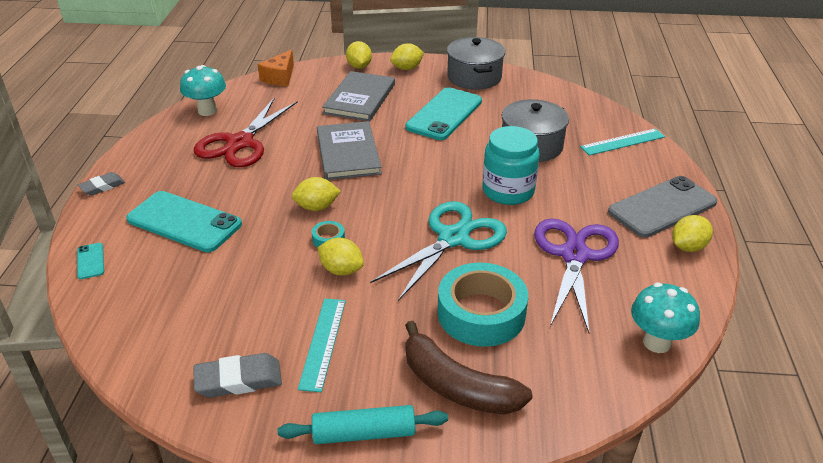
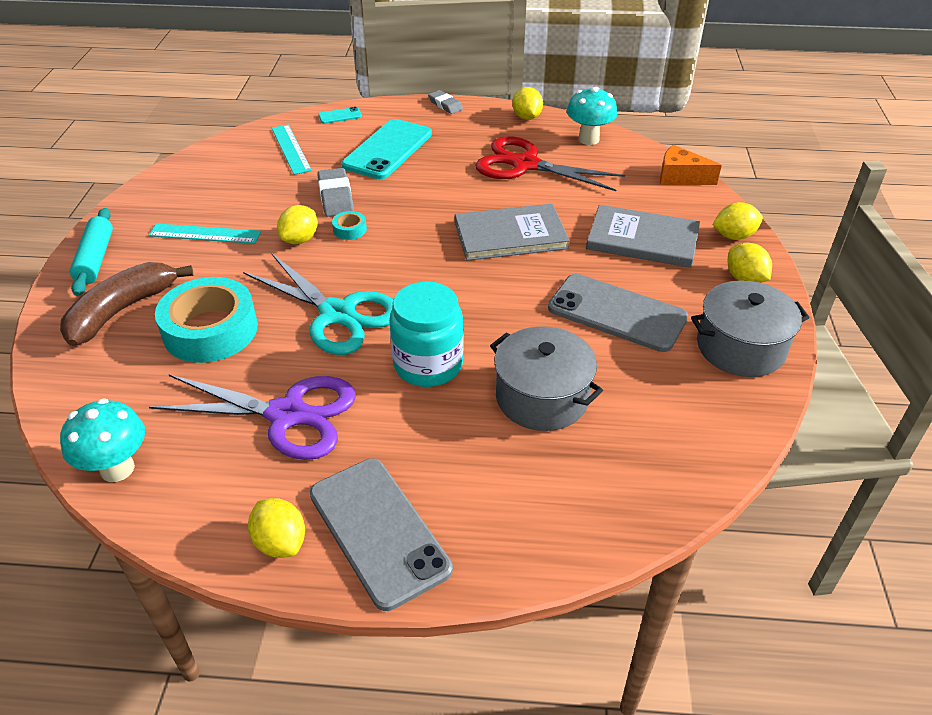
camera: 90 degrees right, 5 degrees up
(238, 380) = (179, 196): grey eraser -> grey eraser (336, 197)
(317, 207) = (404, 219): yellow lemon -> yellow lemon (526, 117)
(444, 114) = (617, 313): turquoise phone -> grey phone
(622, 142) = (565, 513): turquoise ruler -> turquoise ruler (291, 149)

